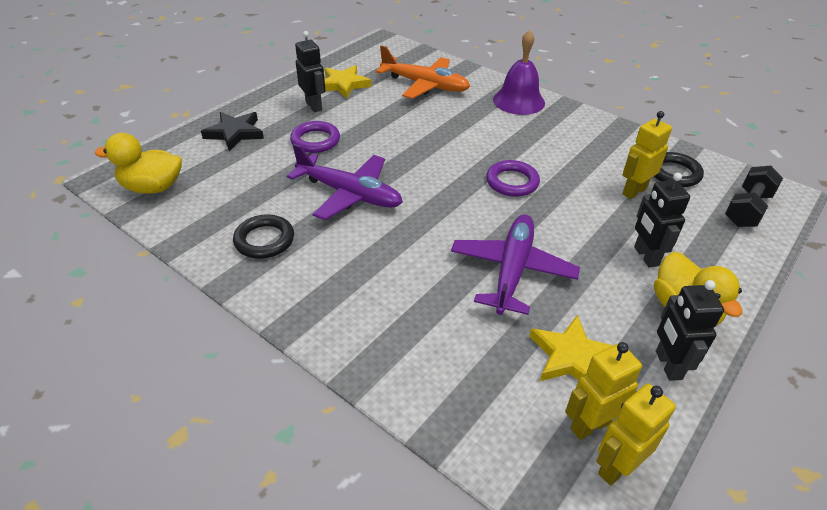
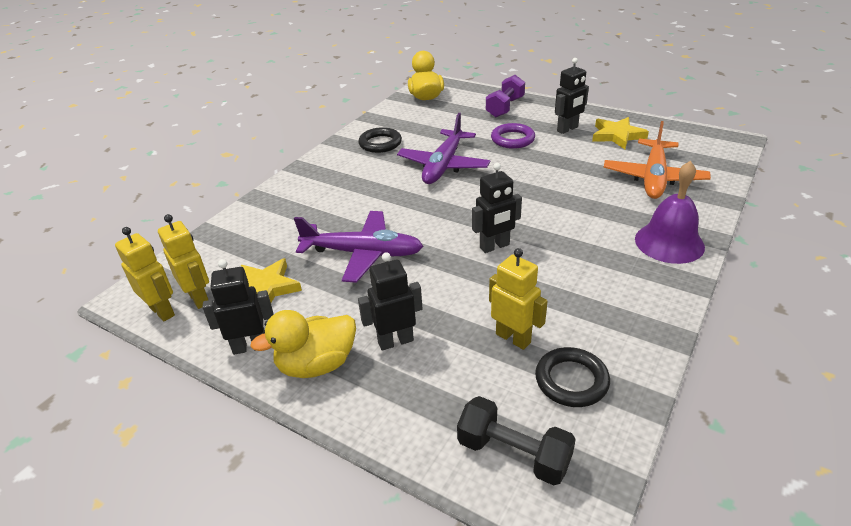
camera: 85 degrees right, 5 degrees down
(235, 133) = (505, 107): black star -> purple dumbbell
(512, 182) = (495, 246): purple ring -> black robot

